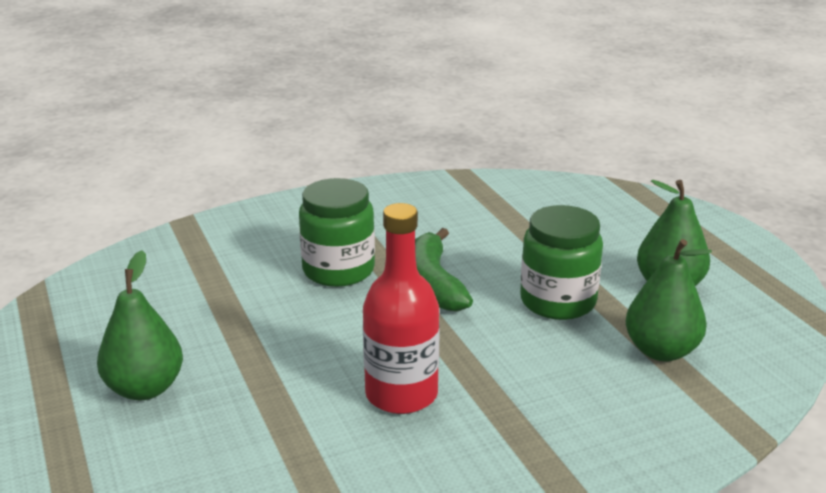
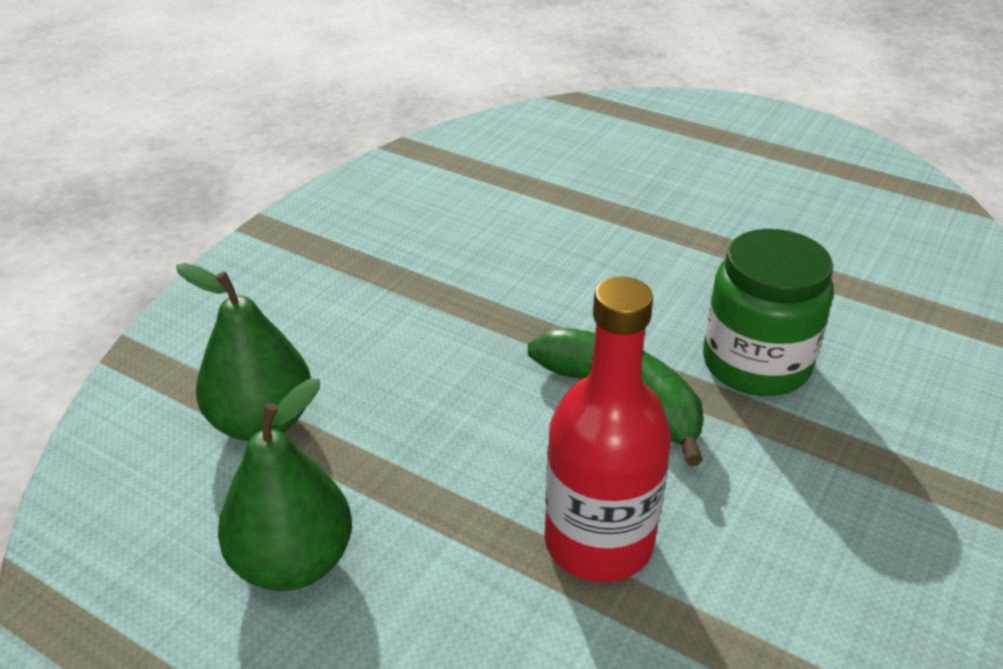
camera: 145 degrees right, 10 degrees up
(145, 388) = (714, 176): green pear -> none
(401, 394) = (505, 255): red bottle -> red bottle (598, 542)
(558, 301) = (441, 445): green jar -> none

